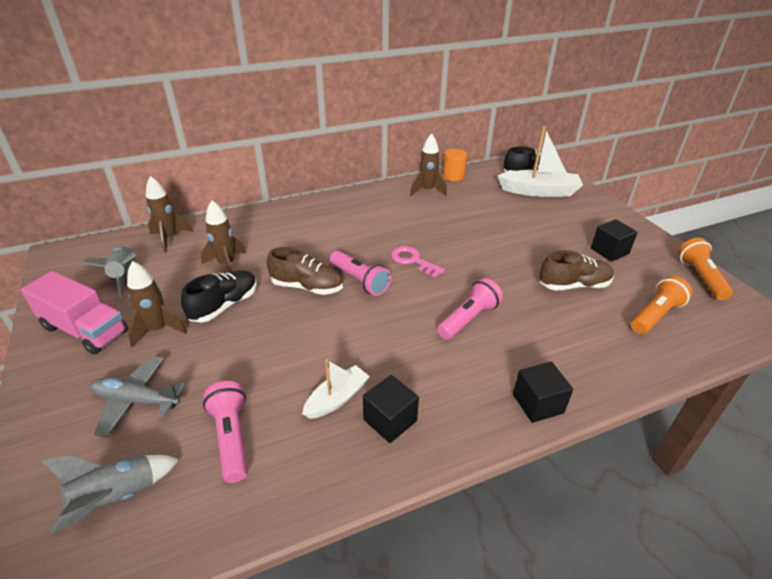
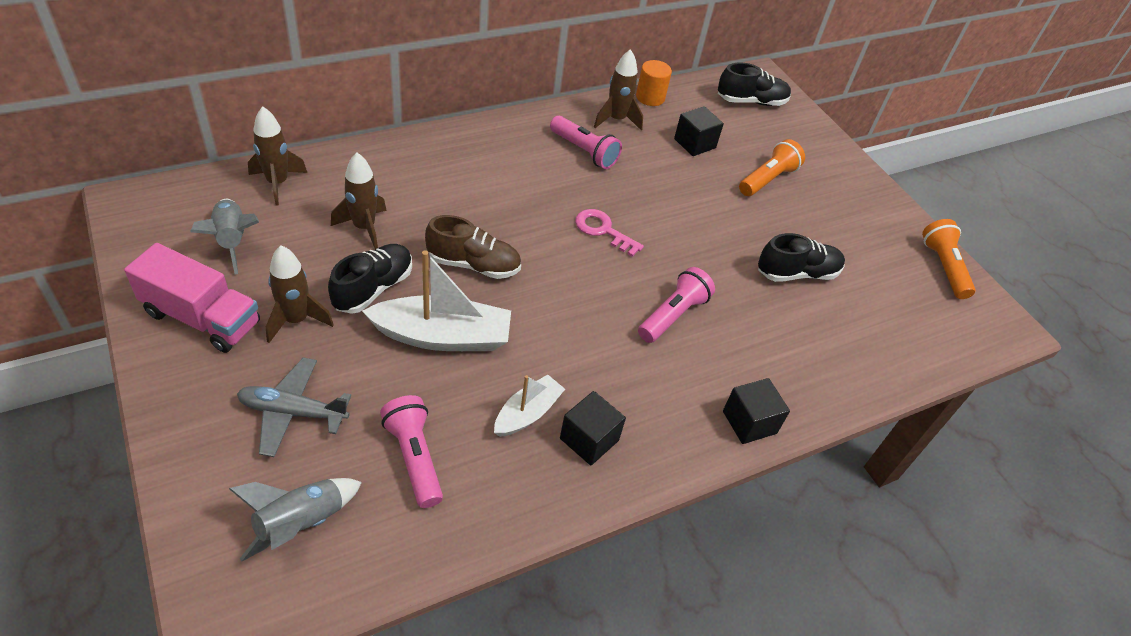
camera: 10 degrees left, 10 degrees up
(360, 281) = (539, 258): pink flashlight -> pink flashlight (584, 151)
(539, 191) = (762, 129): white boat -> white boat (442, 336)
(573, 285) = (797, 273): brown shoe -> black shoe
(609, 251) = (842, 226): black cube -> black cube (694, 143)
(655, 315) = (886, 316): orange flashlight -> orange flashlight (767, 179)

